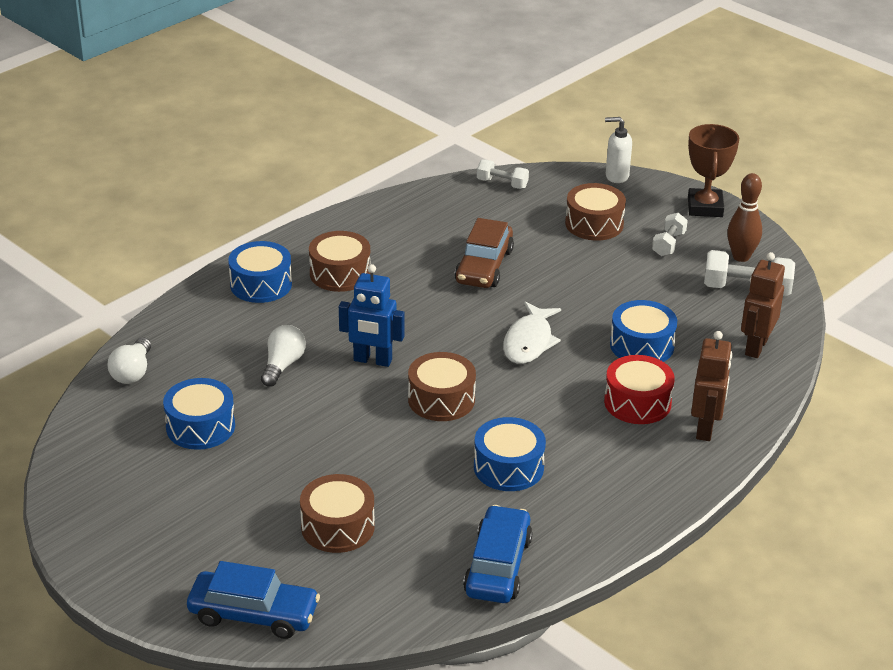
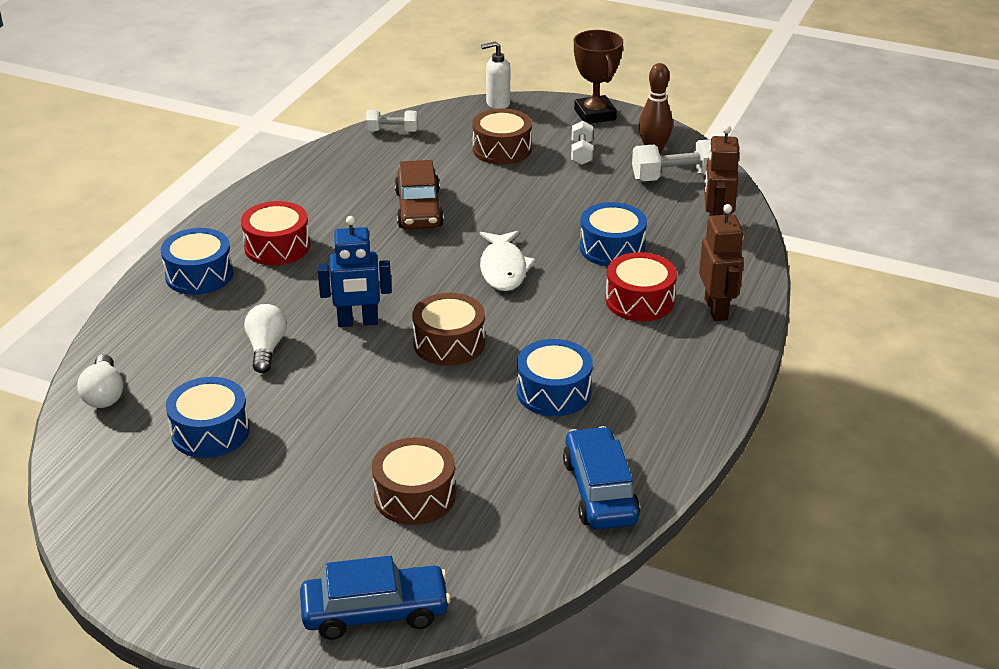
camera: 20 degrees left, 0 degrees up
(340, 273) = (277, 247): brown drum -> red drum

